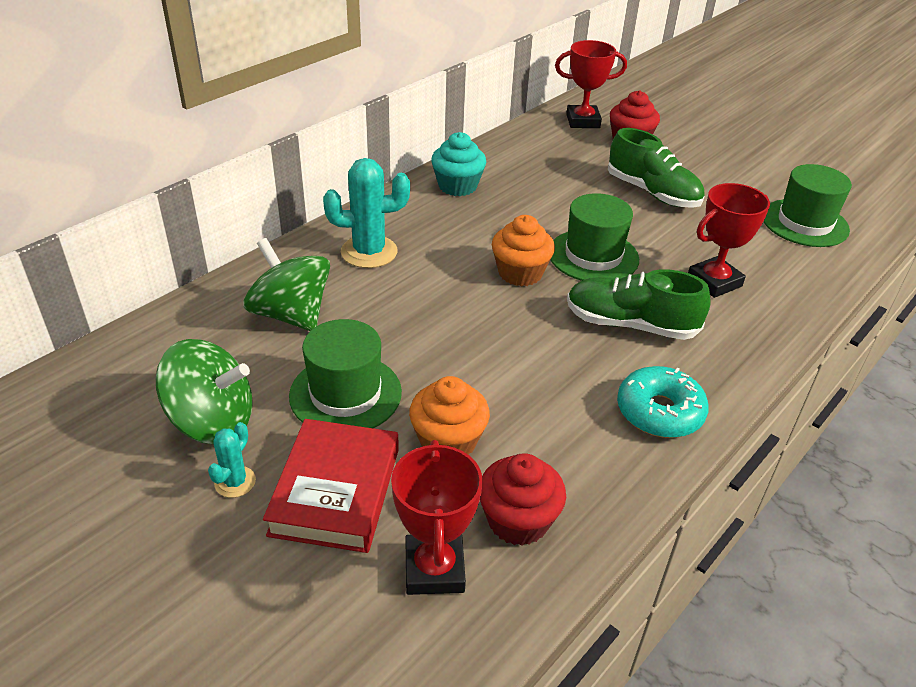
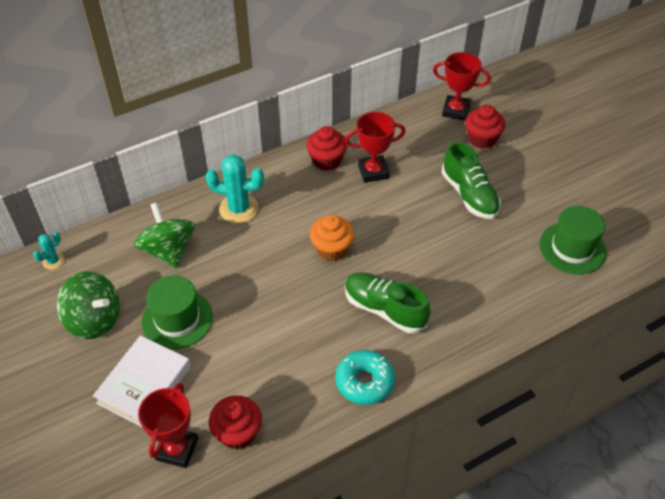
camera: 20 degrees right, 10 degrees up
(235, 482) = (92, 364): turquoise cactus -> turquoise cactus (53, 261)
(335, 491) = (144, 385): red book -> white book
(448, 441) = (222, 369): orange cupcake -> none
(457, 186) = (326, 160): turquoise cupcake -> red cupcake
(593, 256) = (391, 245): green hat -> none
(714, 282) = (466, 287): red trophy -> red trophy (373, 172)

